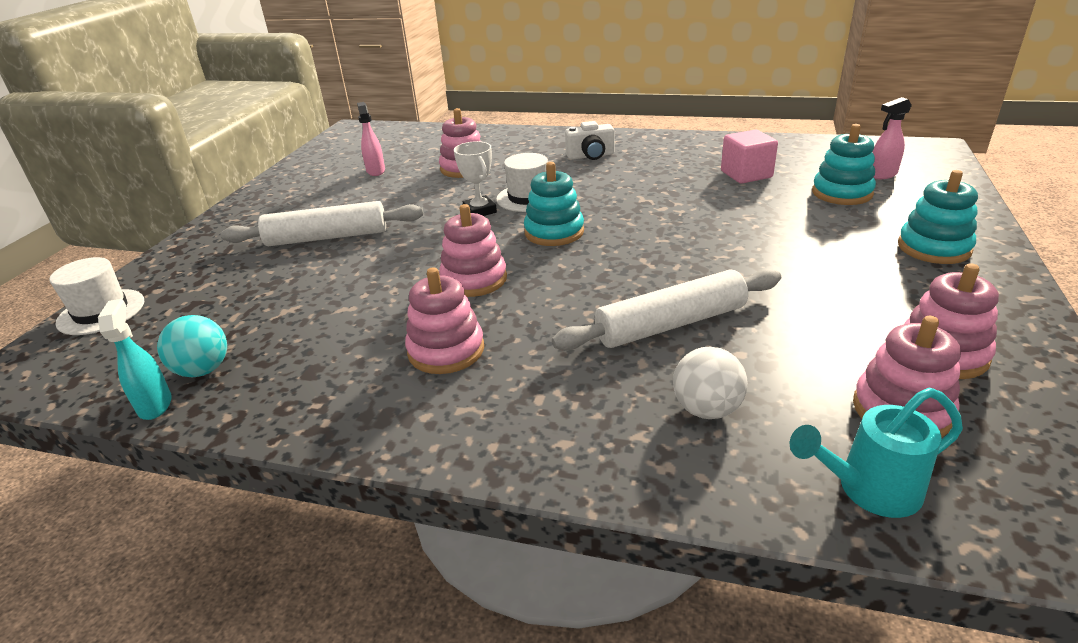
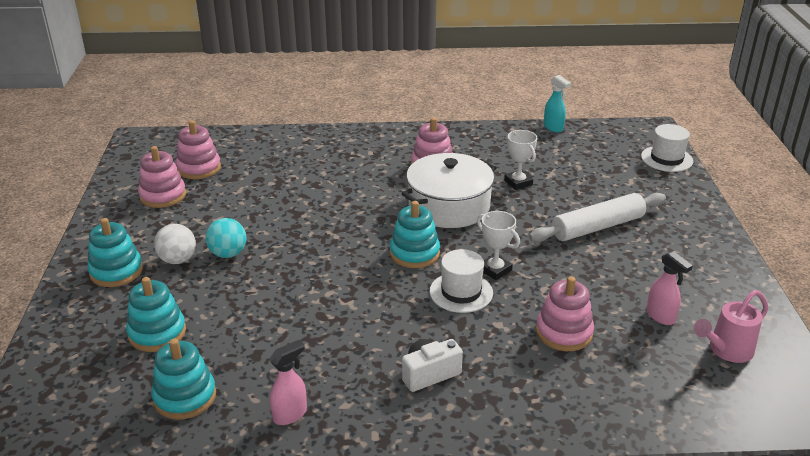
camera: 160 degrees right, 0 degrees up
(203, 370) = (552, 142): turquoise ball -> turquoise ball (228, 254)
(348, 302) = (518, 182): none -> white trophy
(359, 153) = (726, 350): none -> pink watering can
(474, 279) = (449, 206): pink stacking toy -> white pot
(670, 324) = (310, 193): white rolling pin -> none
(706, 409) = (289, 158): white ball -> white ball (178, 260)
(746, 174) = (246, 355): pink cube -> none
(794, 157) = (185, 397): none -> turquoise stacking toy
(869, 490) = (226, 141): turquoise watering can -> none
(882, 175) = (101, 370): pink spray bottle -> pink spray bottle (290, 414)

